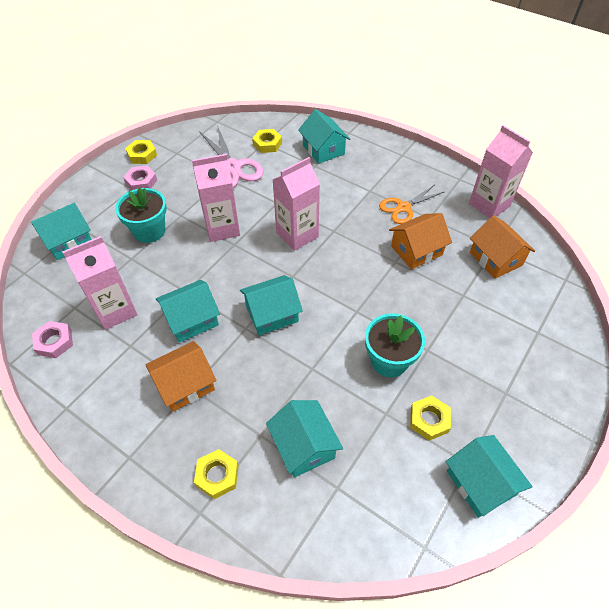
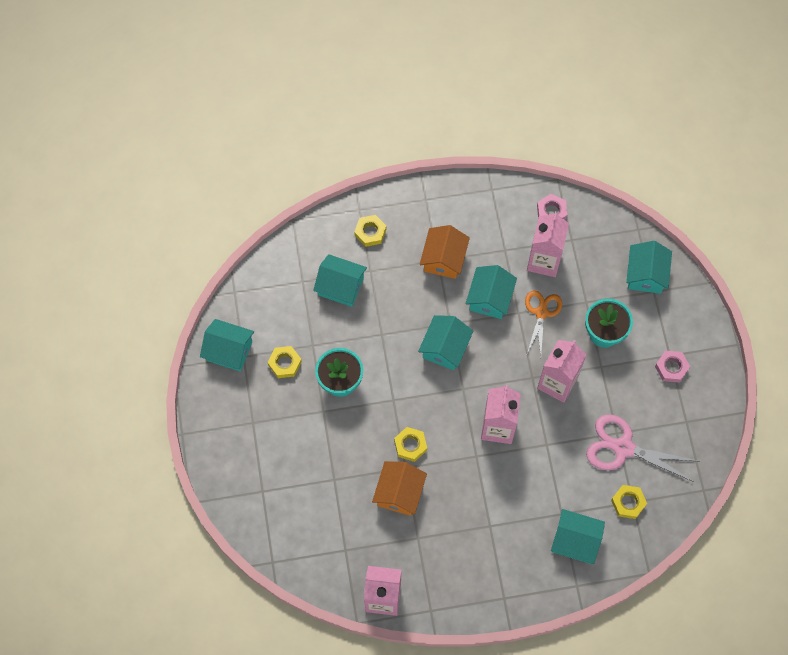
camera: 135 degrees right, 15 degrees up
(142, 155) = (709, 393): yellow nut -> yellow nut (410, 445)
(403, 207) = (446, 530): orange scissors -> orange scissors (541, 313)
(495, 259) = (336, 537): orange house -> none

